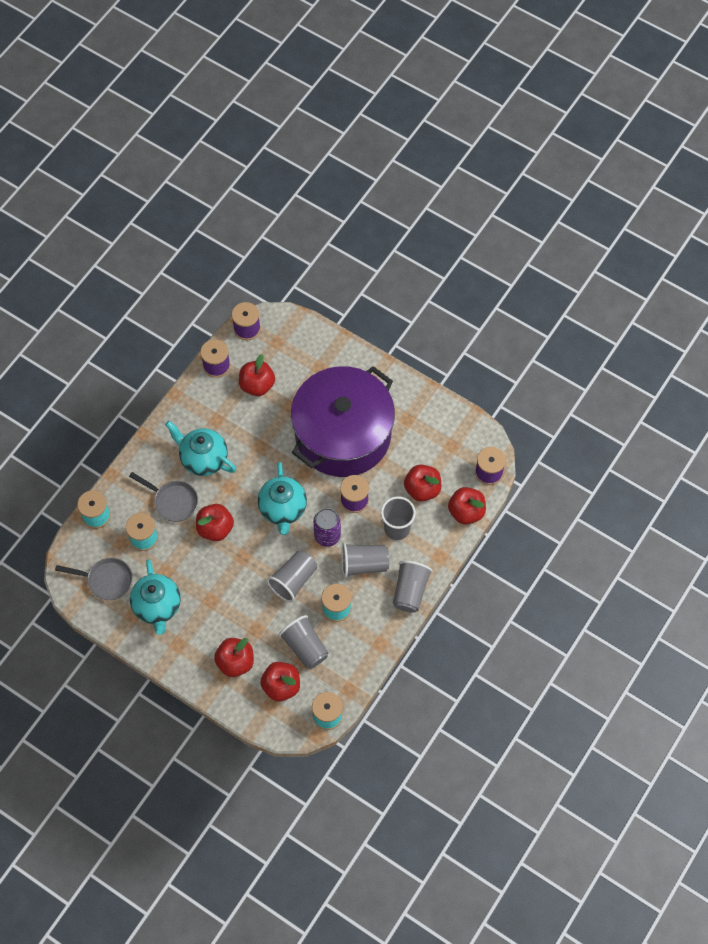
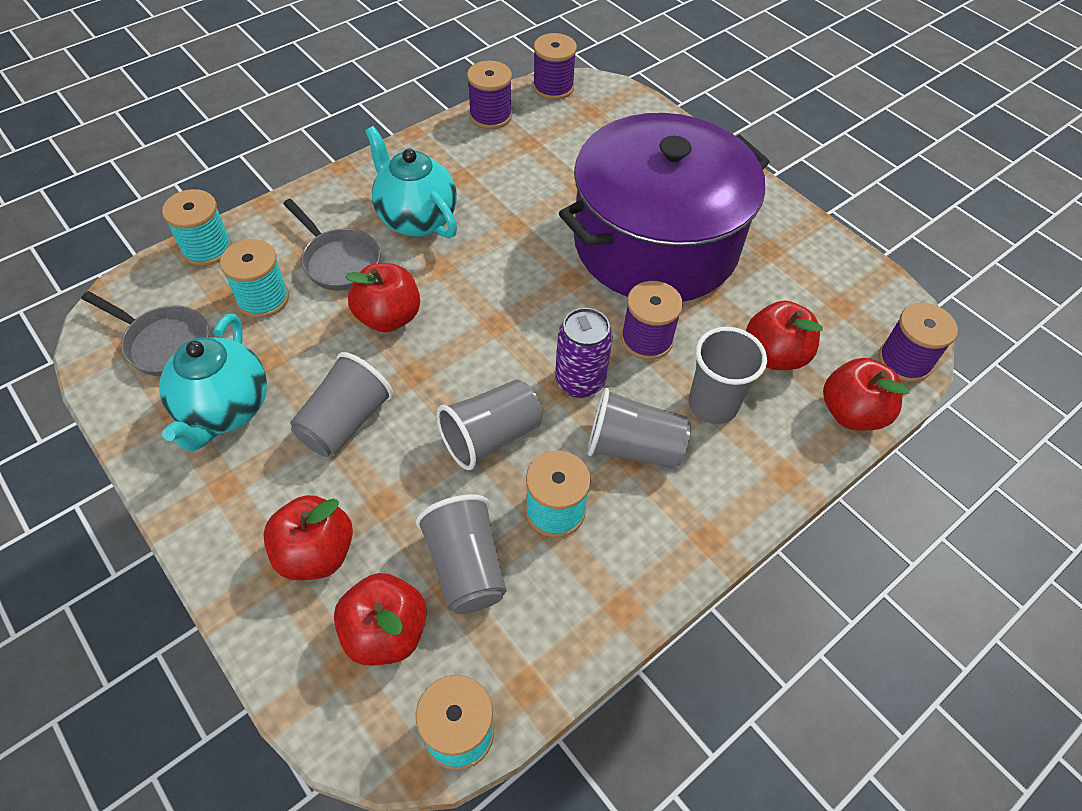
camera: 15 degrees right, 10 degrees down
(257, 385) = (541, 151): red apple -> none
(283, 509) = (516, 320): turquoise teapot -> none
(410, 591) = (712, 522): grey cup -> grey cup (345, 422)

